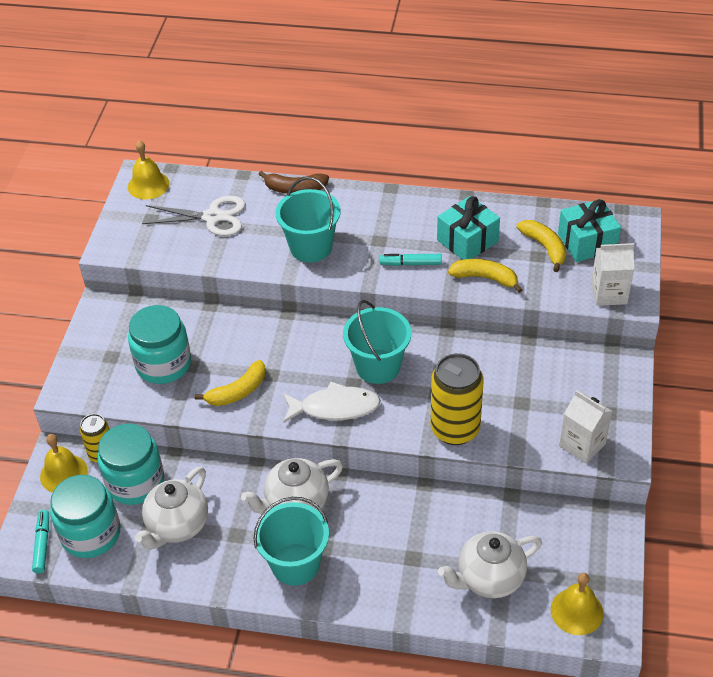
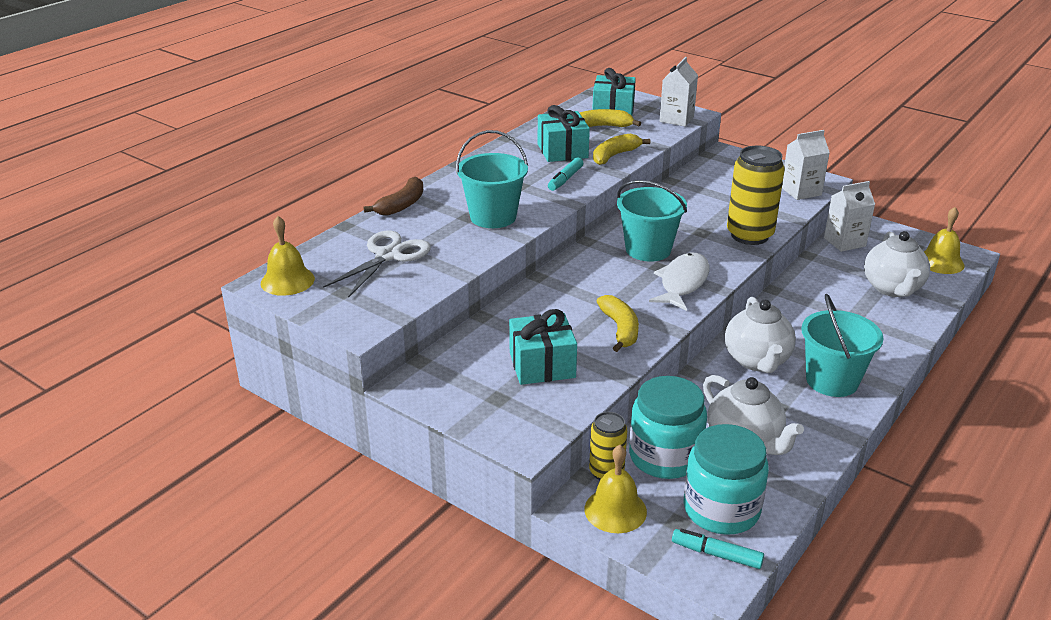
camera: 65 degrees left, 15 degrees down
(163, 364) = (542, 365): turquoise jar -> turquoise gift
(561, 518) = (844, 242): none -> white carton

